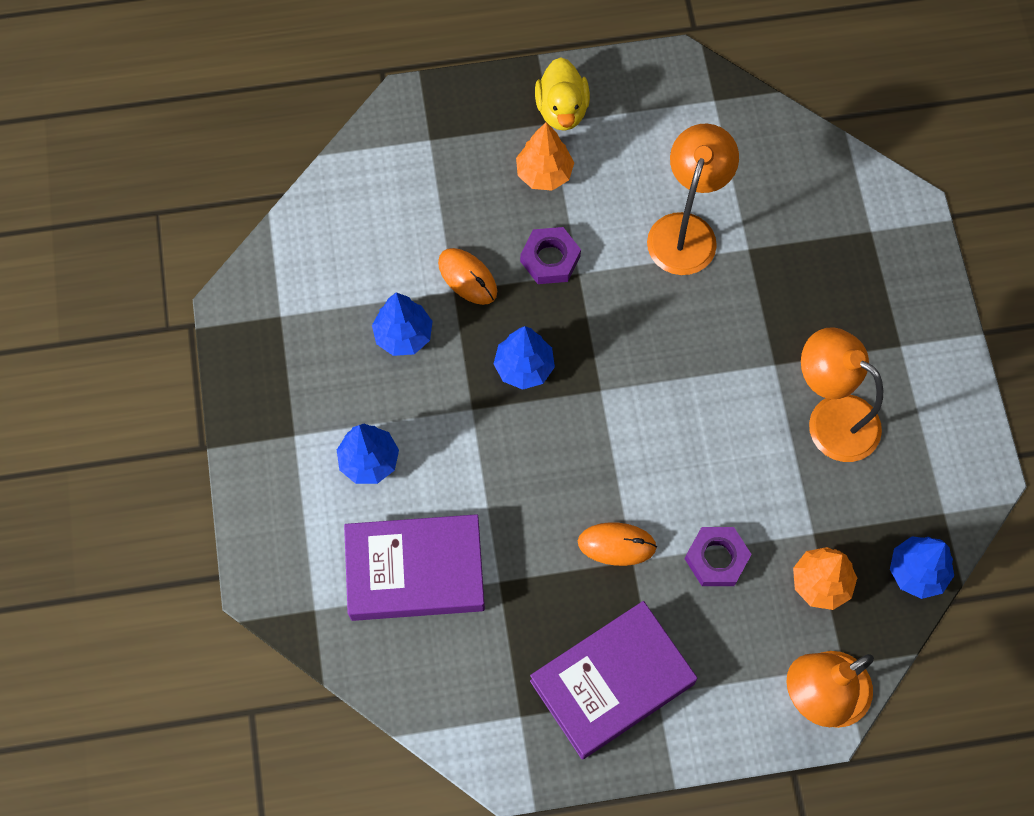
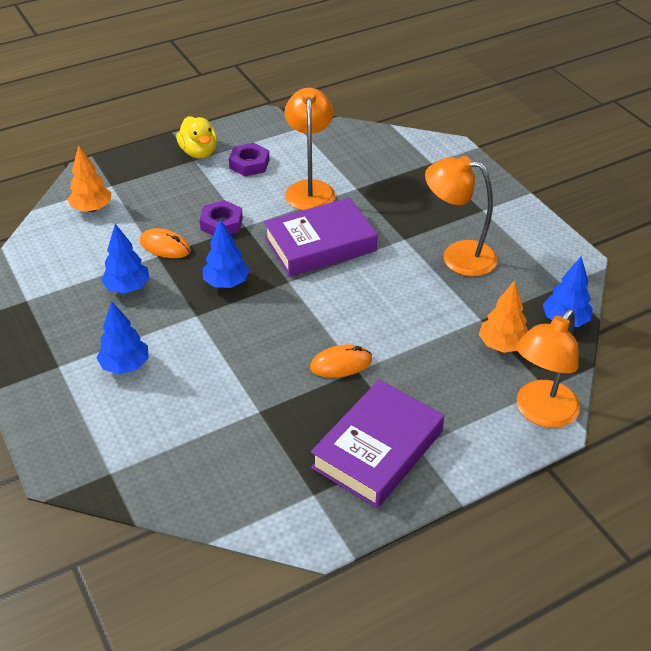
camera: 20 degrees left, 25 degrees down
(415, 571) = (187, 423): purple book -> purple book (320, 244)
(544, 173) = (199, 184): orange tree -> orange tree (92, 209)
(716, 558) = (419, 352): purple nut -> purple nut (249, 164)

